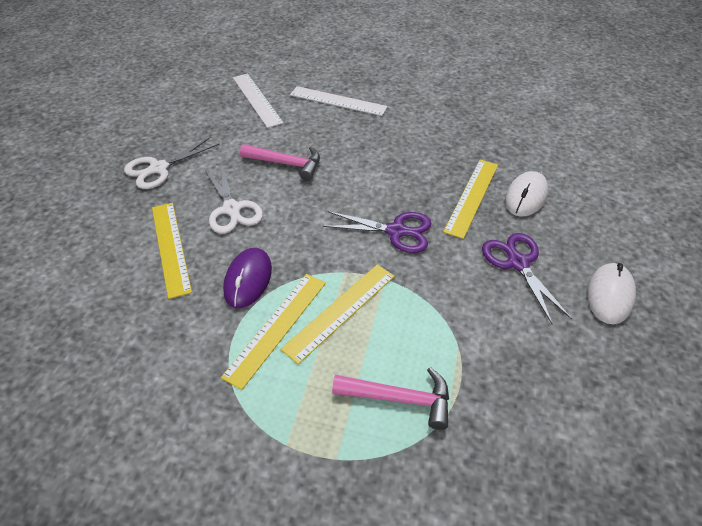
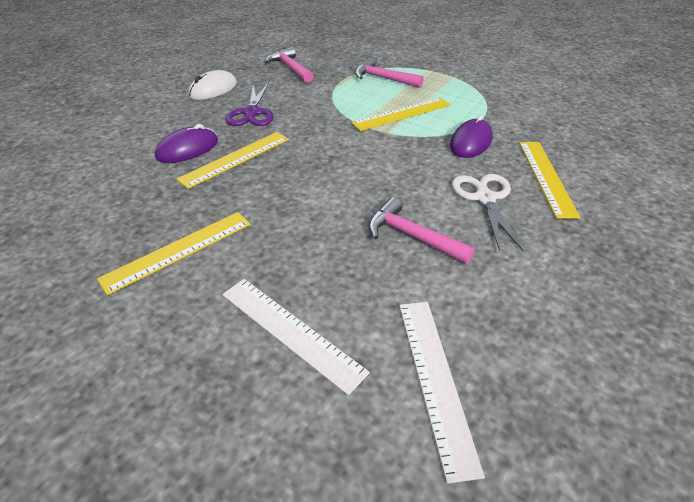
camera: 160 degrees left, 5 degrees down
(159, 168) = (589, 270): white scissors -> none
(277, 327) = (451, 114): yellow ruler -> yellow ruler (178, 250)
(396, 231) = (328, 148): purple scissors -> none
(526, 196) = (187, 149): white mouse -> purple mouse
(562, 387) = (290, 68): none -> pink hammer

